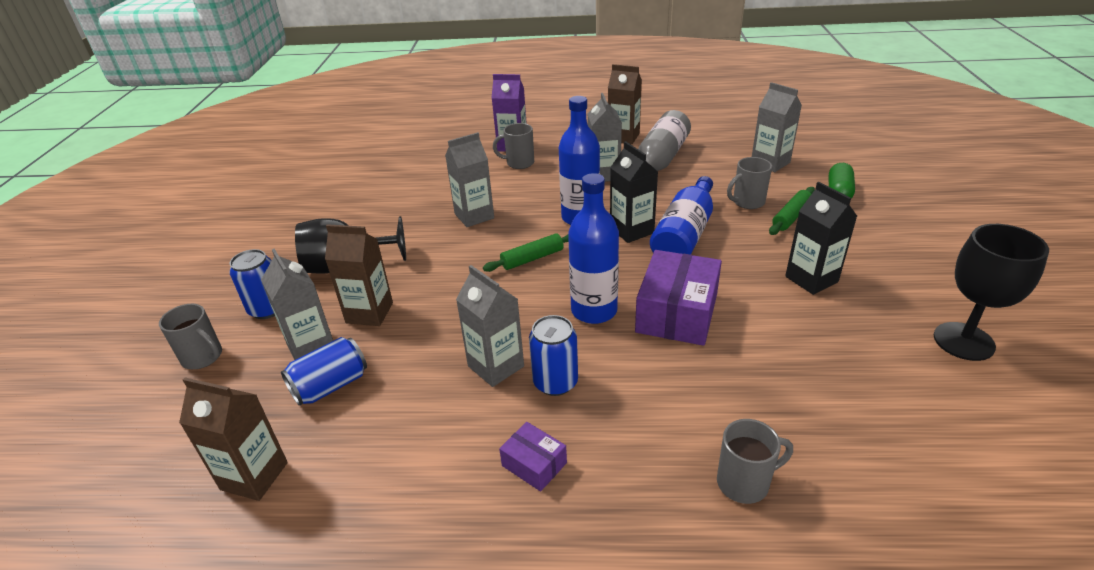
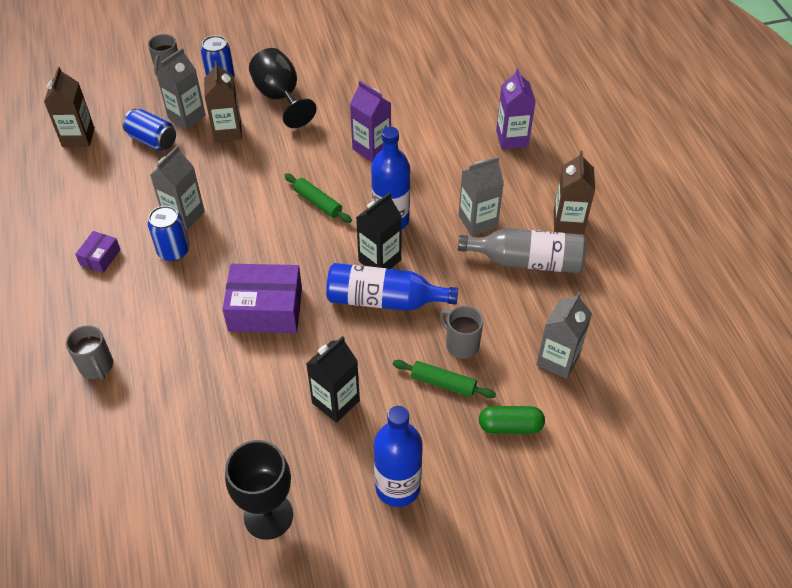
camera: 70 degrees right, 15 degrees up
(474, 216) = (371, 149): grey carton -> purple carton
(519, 163) = (477, 153): grey mug -> none
(594, 311) = (257, 256): blue bottle -> blue bottle (398, 487)

